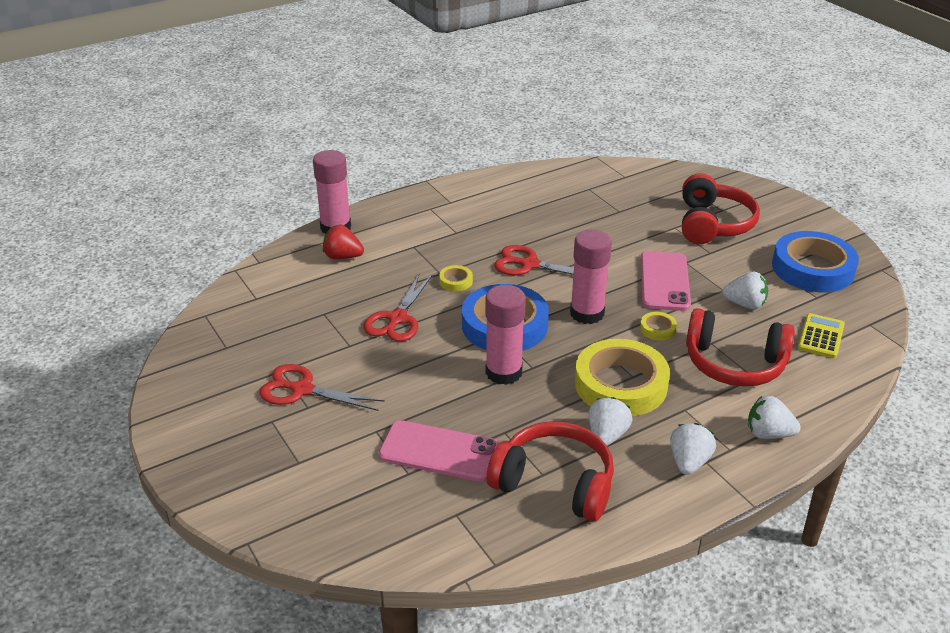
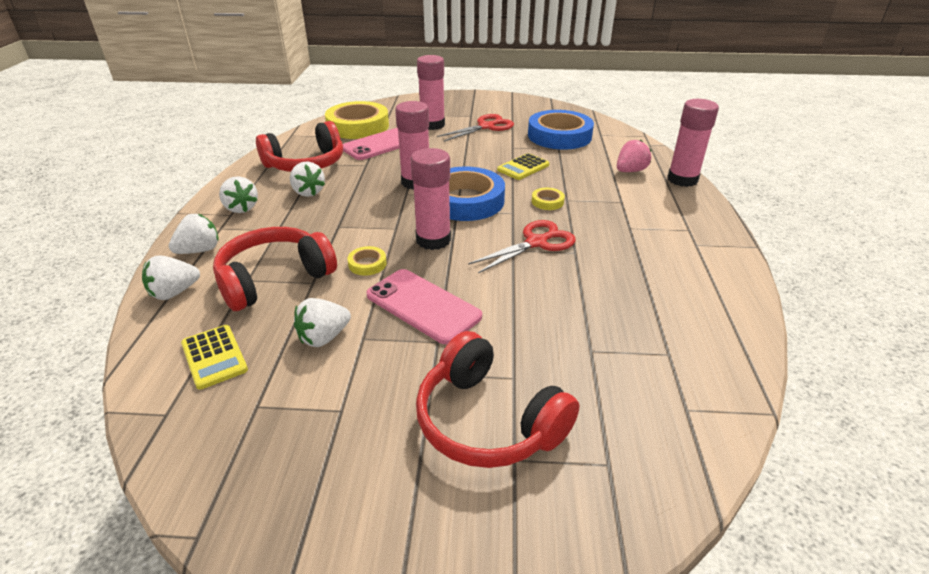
camera: 125 degrees right, 0 degrees up
(335, 440) = (432, 125): none -> pink glue stick
(343, 257) = (630, 171): red strawberry -> pink strawberry
(397, 319) = (523, 167): red scissors -> yellow calculator
(620, 384) = (339, 217): yellow tape -> yellow tape (358, 126)
(812, 268) = (296, 449): blue tape -> blue tape (559, 136)
(817, 403) = (174, 292): none -> white strawberry

